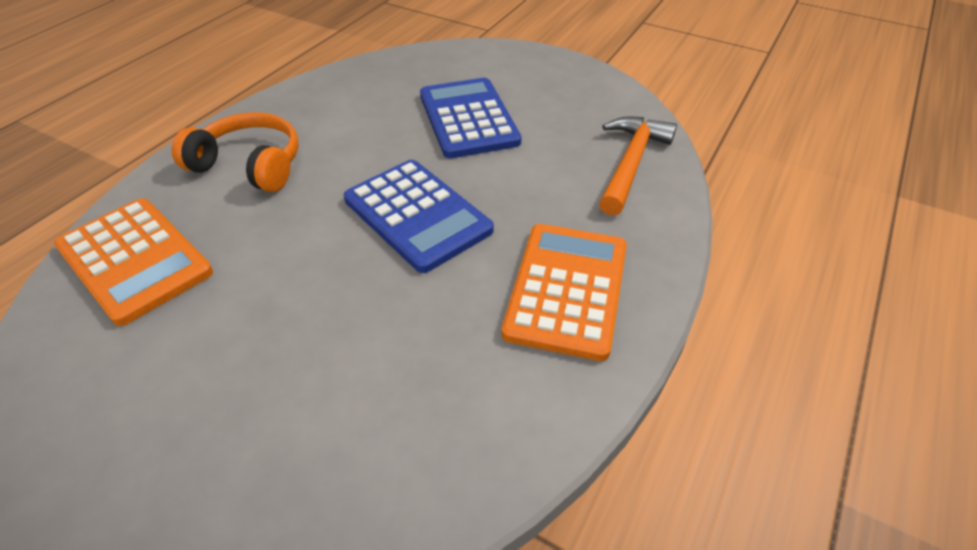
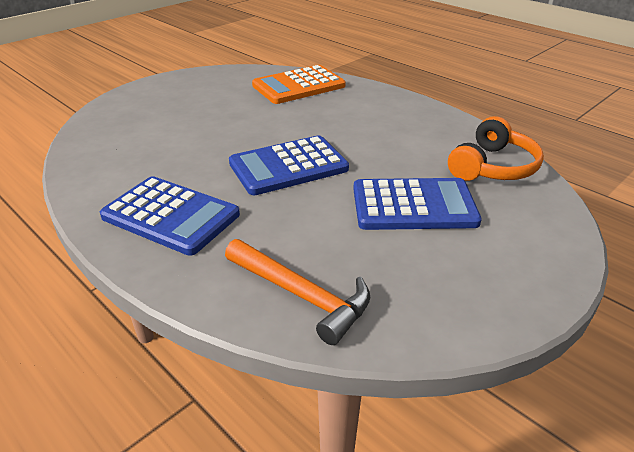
camera: 105 degrees right, 10 degrees down
(250, 165) = (375, 113): orange headphones -> orange headphones (493, 167)
(567, 289) = (170, 216): orange calculator -> blue calculator

